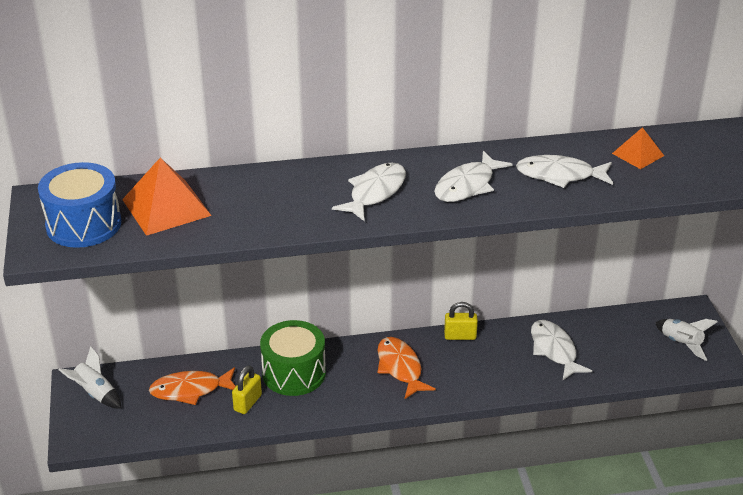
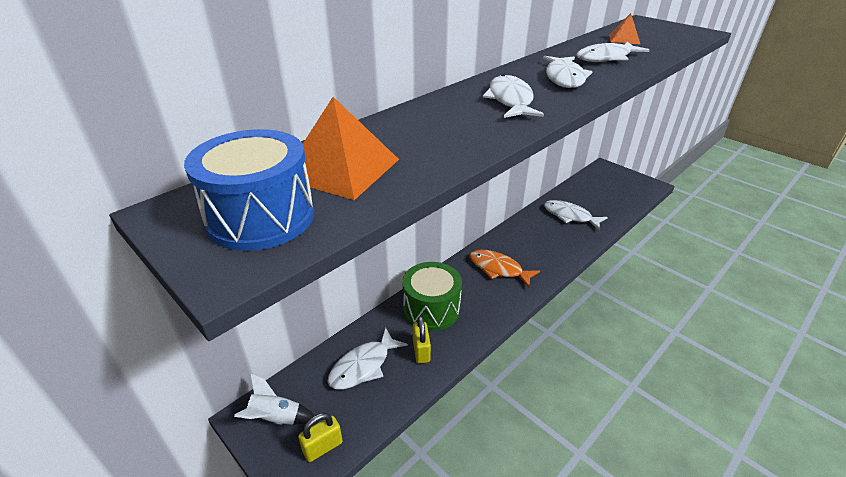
camera: 35 degrees left, 0 degrees up
(190, 390) = (363, 366): orange fish -> white fish
(460, 336) = (509, 232): yellow padlock -> yellow padlock (323, 447)
(681, 344) = (623, 185): white rocket -> none

